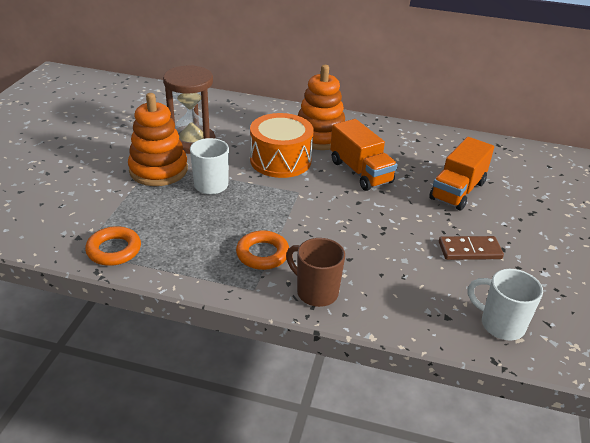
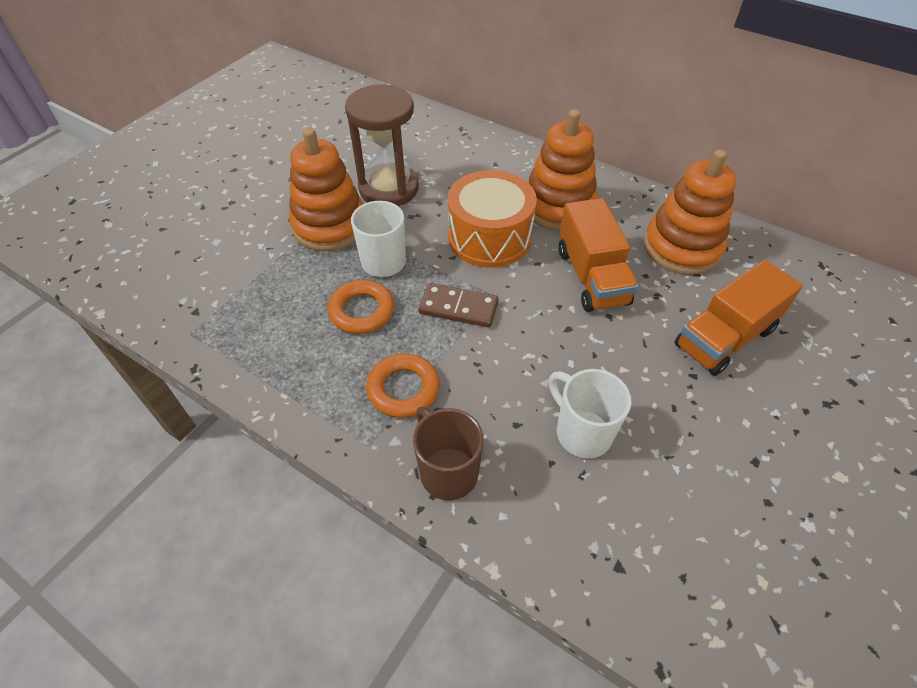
camera: 20 degrees right, 15 degrees up
(114, 250) = (227, 340): orange ring -> orange ring (362, 311)
(410, 148) = (682, 247): none -> orange stacking toy
(469, 250) = (701, 451): brown domino -> brown domino (458, 307)
(500, 324) = (697, 605): white mug -> white mug (581, 432)

